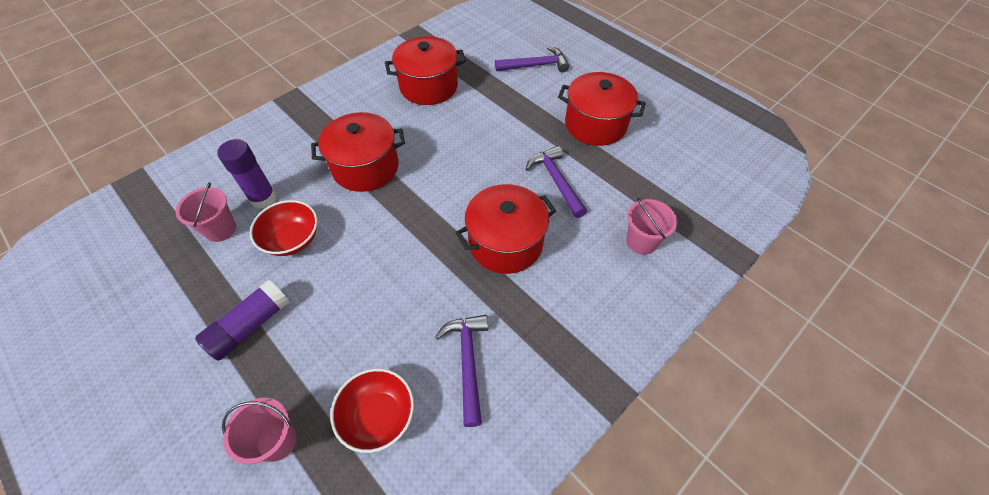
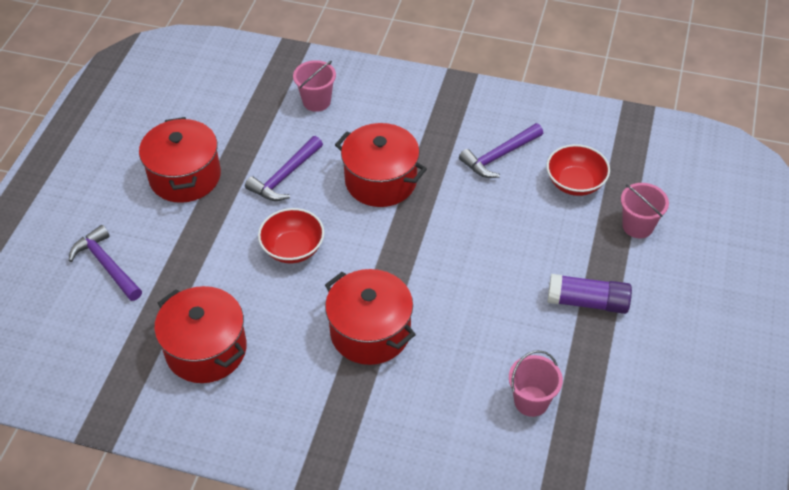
camera: 120 degrees left, 5 degrees down
(263, 198) = (471, 394): purple glue stick -> none
(292, 239) = (494, 332): red bowl -> red bowl (293, 248)

